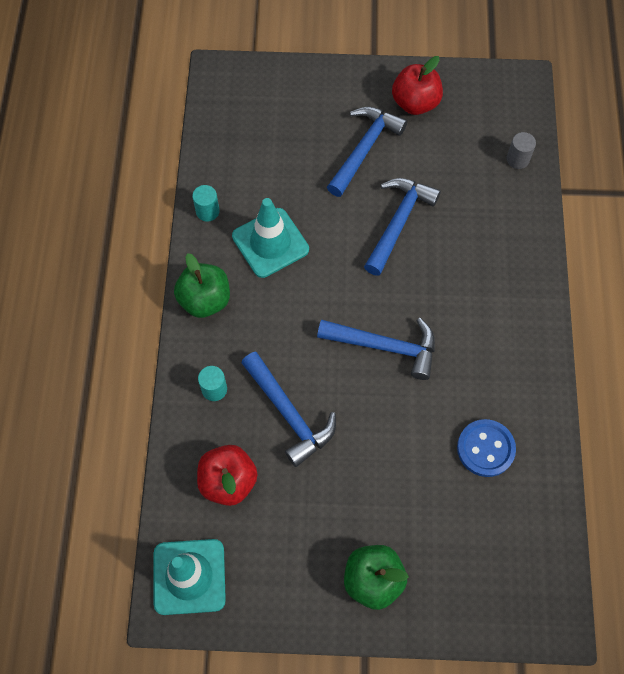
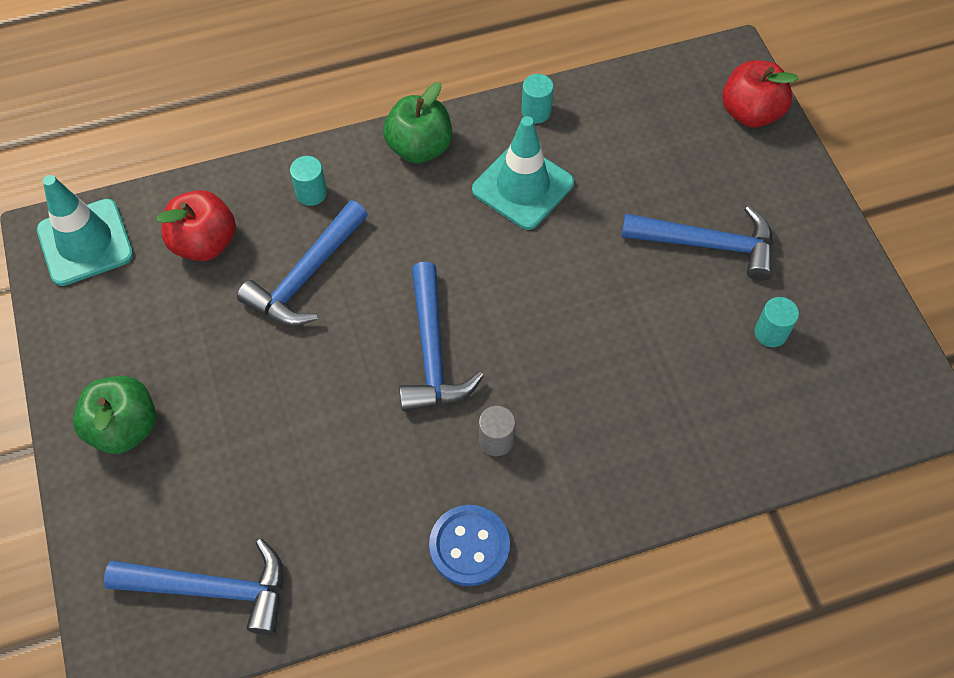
camera: 70 degrees right, 5 degrees down
(398, 222) = (616, 315): blue hammer -> blue hammer (212, 588)
(415, 103) = (812, 282): red apple -> red apple (750, 113)
(443, 141) = (770, 333): none -> turquoise cylinder
(485, 448) = (332, 510): blue button -> blue button (469, 546)
(517, 159) = (791, 435): grey cylinder -> grey cylinder (496, 440)

